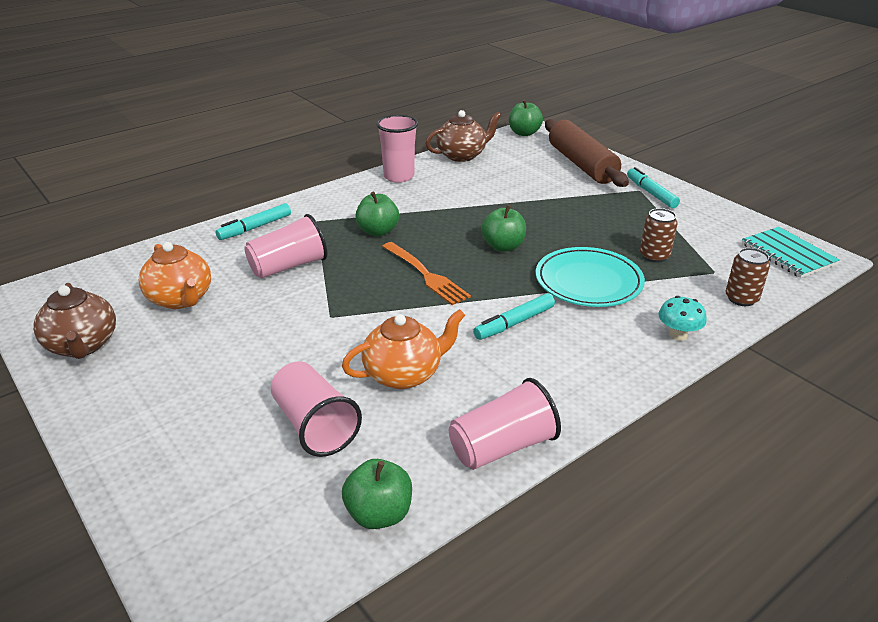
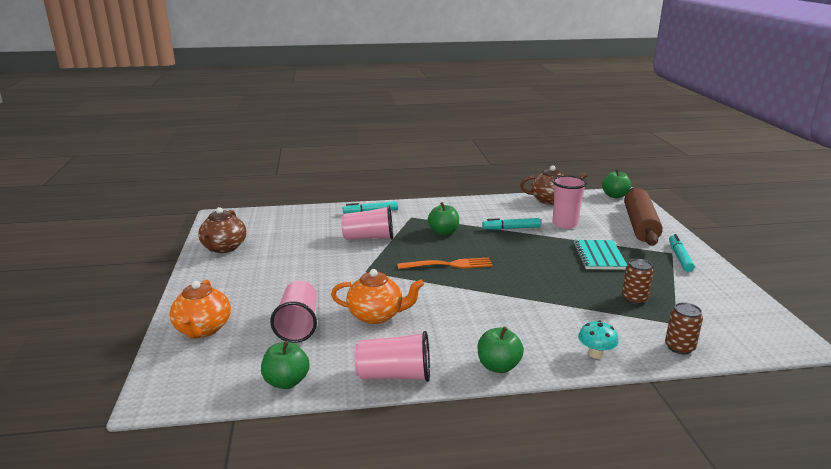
camera: 30 degrees right, 10 degrees down
(181, 299) = (293, 239): orange teapot -> orange teapot (203, 329)
(399, 176) = (491, 204): pink cup -> pink cup (564, 224)
(426, 275) = (448, 265): orange fork -> orange fork turned 90 degrees counterclockwise
(503, 246) = (520, 262): green apple -> green apple (498, 366)
(514, 323) = (478, 309): turquoise marker -> turquoise marker (511, 228)
(588, 281) = (561, 300): turquoise plate -> none
(788, 254) = (762, 330): turquoise notebook -> turquoise notebook (599, 256)

